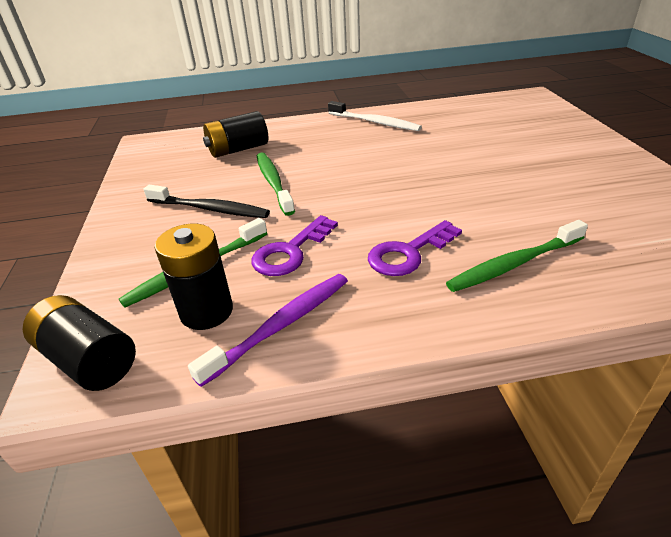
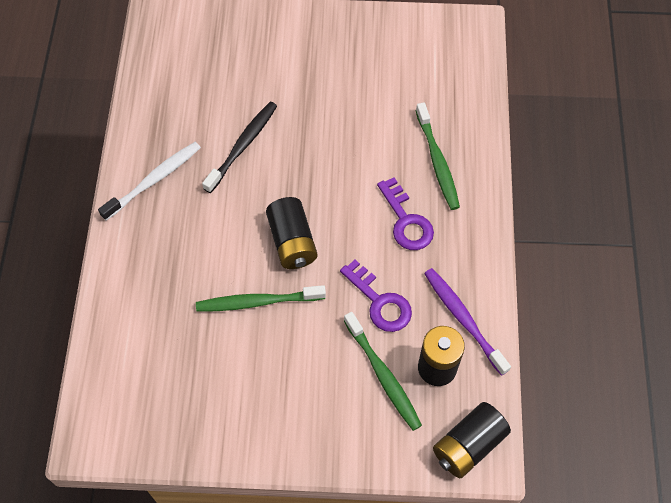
camera: 80 degrees left, 25 degrees up
(209, 209) = (288, 364): black toothbrush -> black toothbrush (242, 146)
(238, 149) = (163, 330): black battery -> black battery (292, 242)

